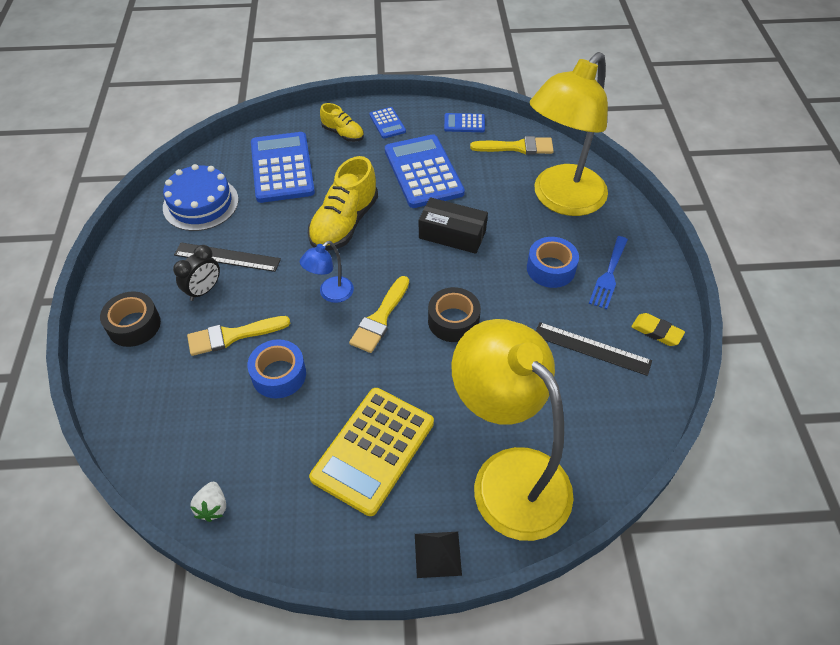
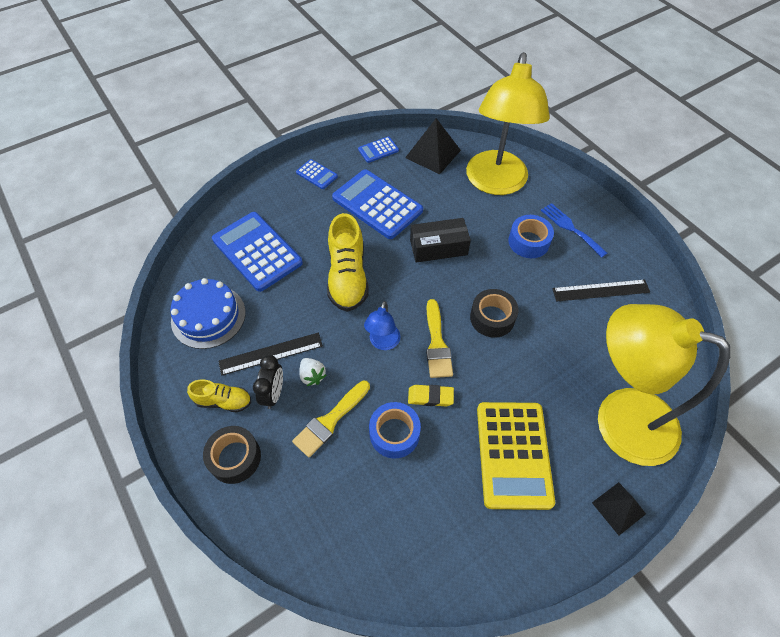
camera: 30 degrees left, 5 degrees up
(212, 507) = (429, 577): white strawberry -> white strawberry (312, 376)
(343, 133) = (286, 199): yellow shoe -> yellow shoe (223, 401)
(517, 147) = (433, 154): yellow brush -> black pyramid
(609, 275) = (570, 228): blue fork -> blue fork turned 150 degrees clockwise
(656, 331) = (631, 256): yellow eraser -> yellow eraser (430, 397)

